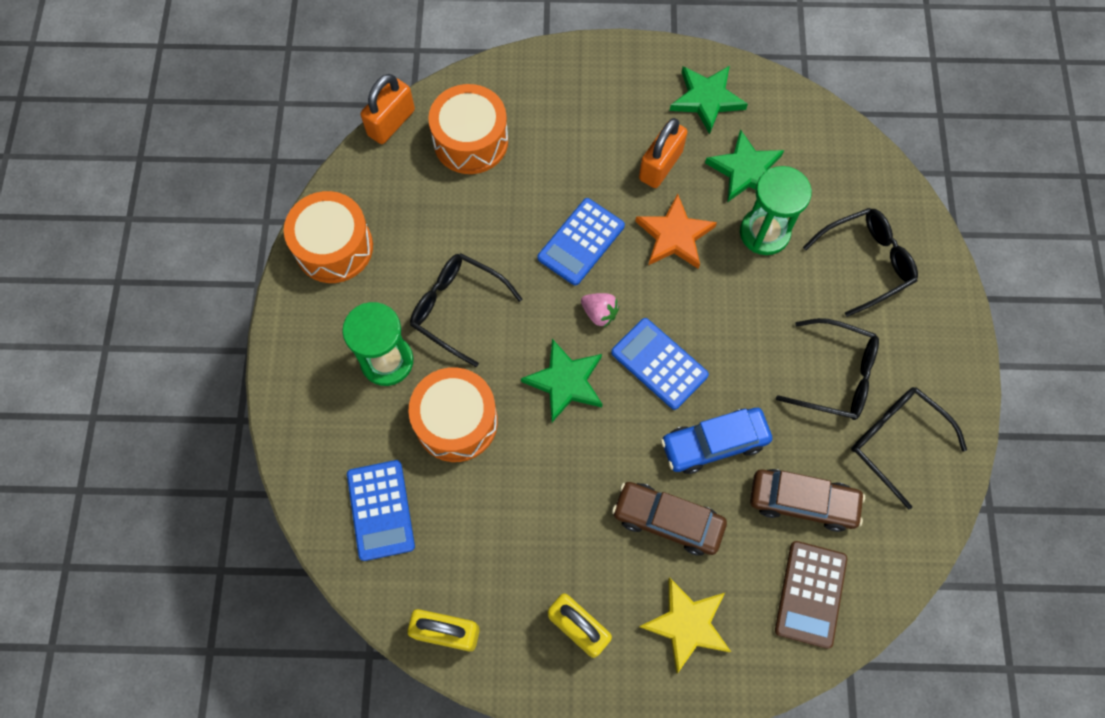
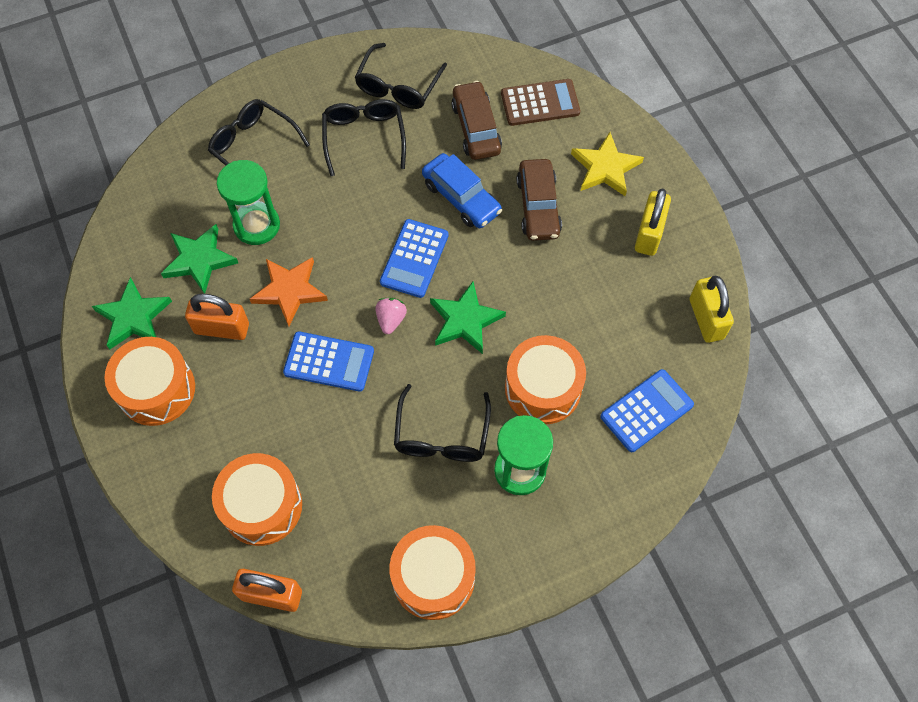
camera: 115 degrees left, 5 degrees down
(622, 96) = (156, 389): none -> orange drum

